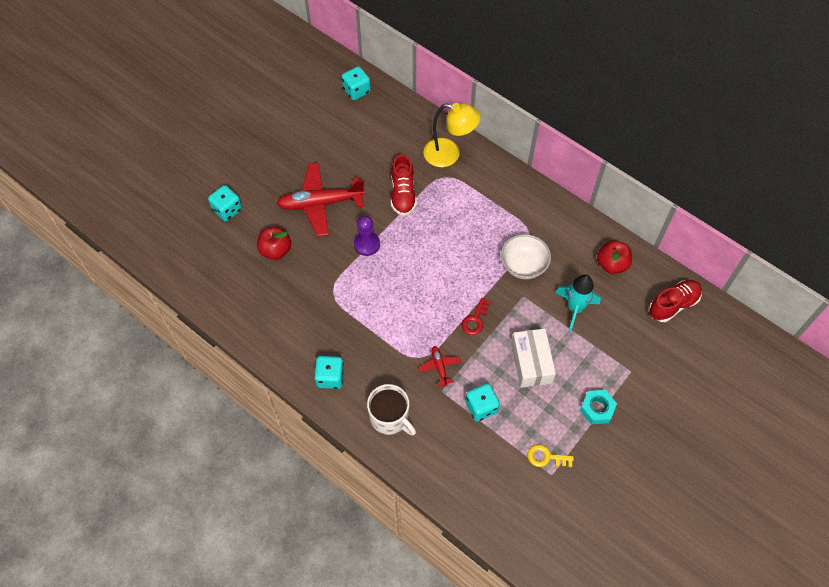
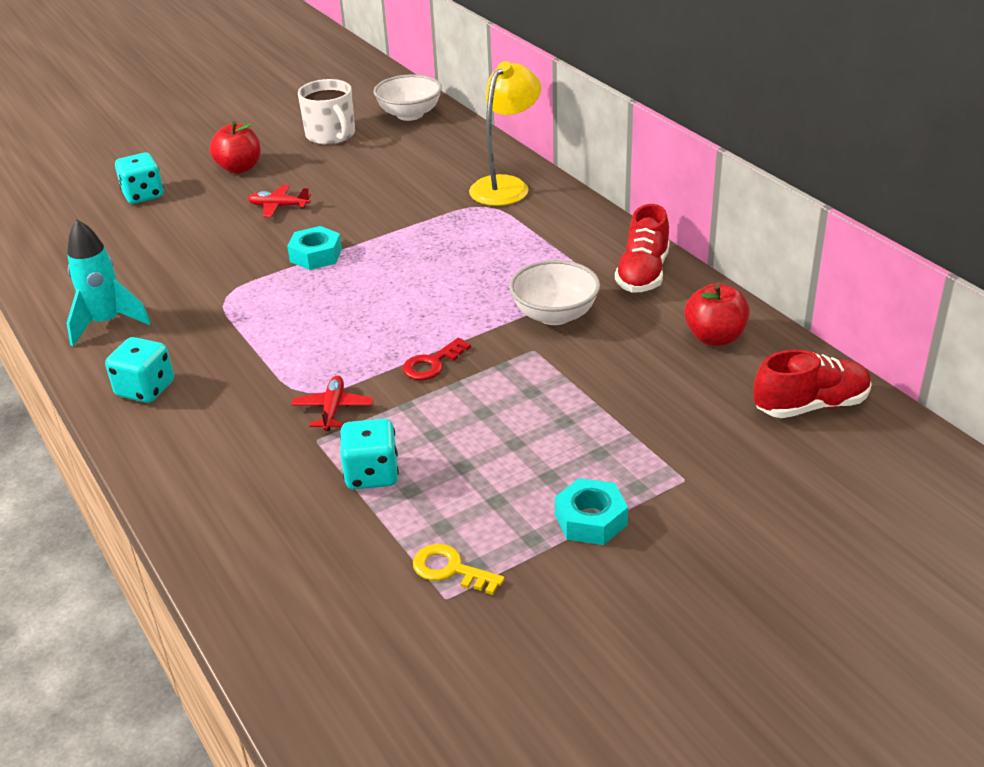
camera: 20 degrees right, 25 degrees down
(275, 250) = (177, 242): red apple -> red apple (239, 168)
(320, 203) = (279, 207): red plane -> red plane, size x0.46
(356, 91) = (409, 114): turquoise dice -> white bowl
(367, 244) = (316, 255): purple pawn -> turquoise nut
(390, 417) = (204, 456): white mug -> white mug (331, 135)
(403, 194) = (408, 214): red shoe -> red shoe (643, 274)
(449, 154) = (506, 186): yellow lamp -> yellow lamp turned 90 degrees counterclockwise
(531, 362) = (499, 433): white box -> none
(575, 308) = (618, 379): turquoise rocket -> turquoise rocket (107, 323)

